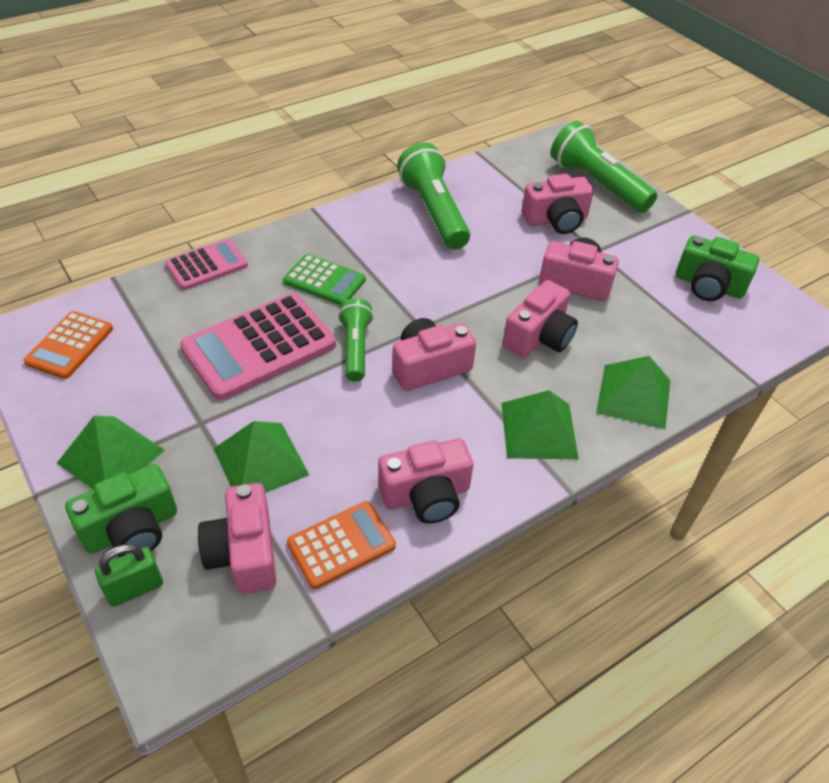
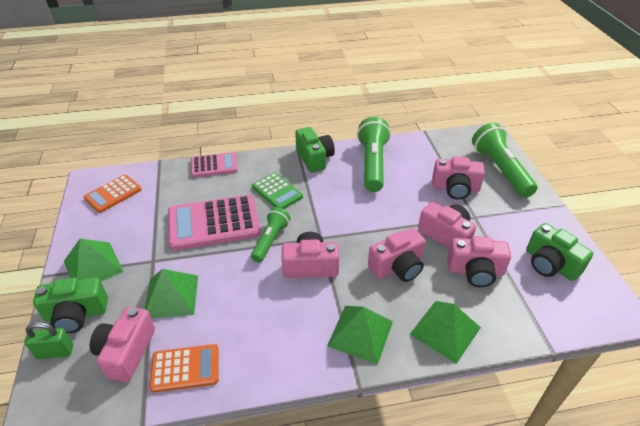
camera: 25 degrees right, 5 degrees down
(350, 222) = (314, 158): none -> green camera
(426, 495) = (258, 353): pink camera -> pink camera (475, 271)

